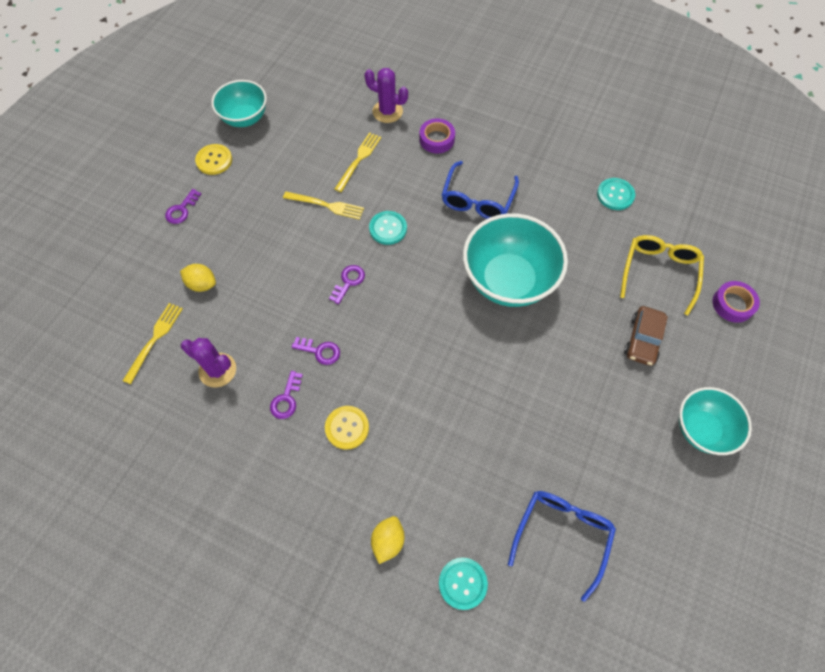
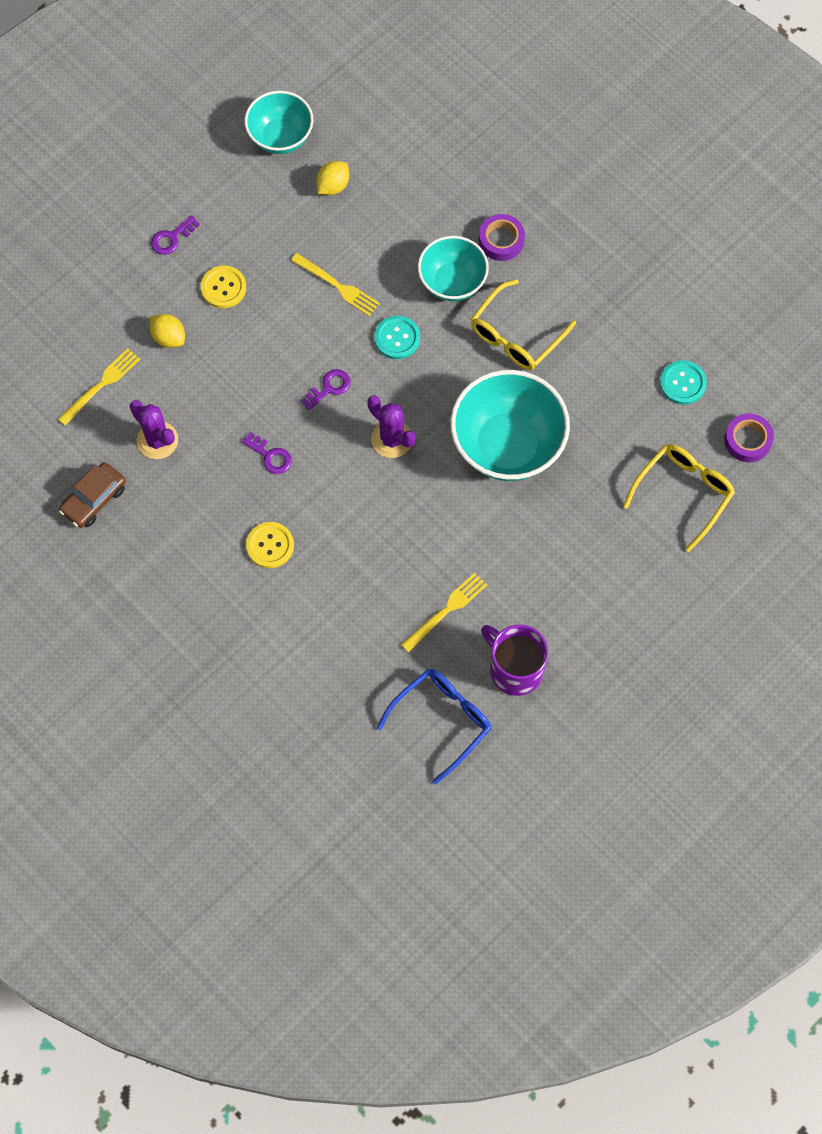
camera: 20 degrees right, 5 degrees up
(214, 160) = (227, 184): yellow button -> yellow button (223, 288)
(286, 399) = (218, 495): purple key -> none
(359, 159) = (397, 238): yellow fork -> yellow fork (447, 609)
(387, 111) = (456, 182): purple cactus -> purple cactus (392, 439)
(388, 541) = (270, 667): yellow lemon -> yellow lemon (333, 186)
(462, 583) = (326, 729): turquoise button -> none
(477, 200) = (515, 336): blue glasses -> yellow glasses
(601, 462) = (515, 669): none -> purple mug
(643, 340) = (624, 561): brown car -> brown car (94, 499)
(701, 429) = (637, 673): turquoise bowl -> turquoise bowl (452, 282)
(732, 304) = (747, 557): purple tape -> purple tape (747, 440)

